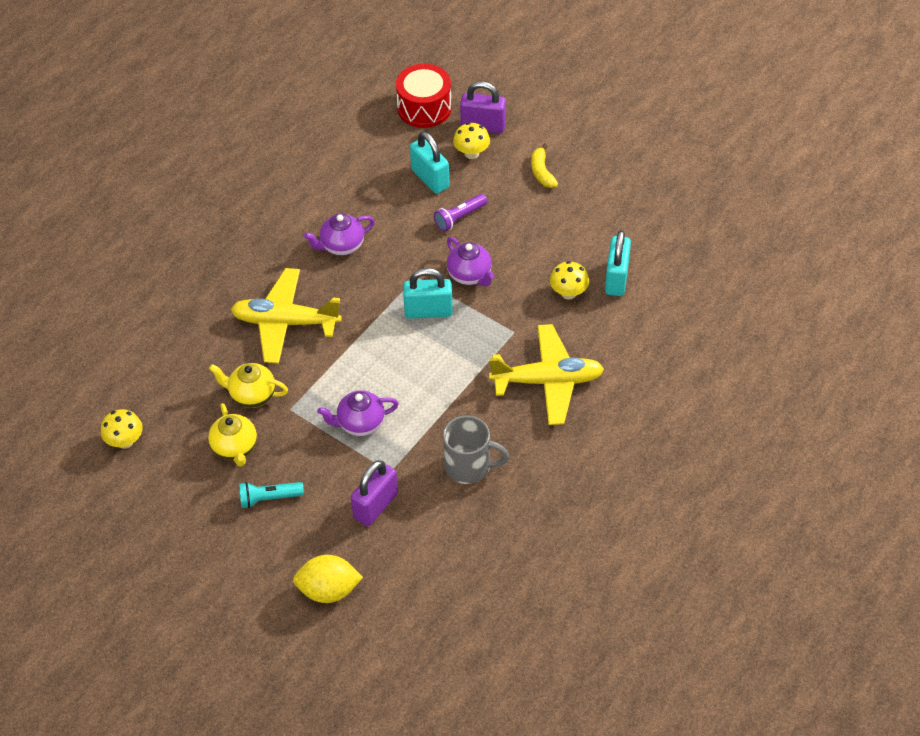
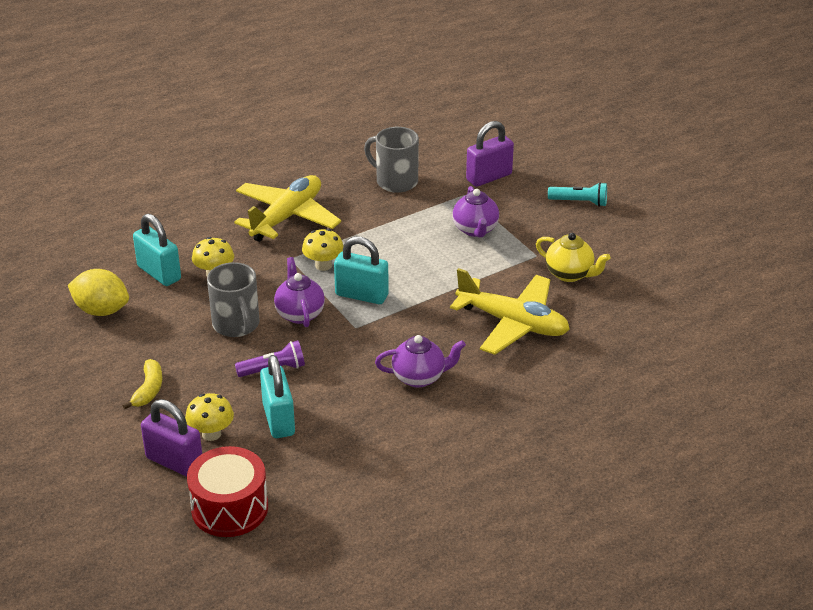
camera: 160 degrees left, 15 degrees down
(125, 441) = (705, 270): yellow mushroom -> yellow mushroom (323, 265)
(235, 448) = (599, 241): yellow teapot -> none
(329, 590) = (551, 142): yellow lemon -> yellow lemon (101, 310)
(360, 423) = (475, 230): purple teapot -> purple teapot turned 75 degrees clockwise
(515, 248) = (236, 325): none -> grey mug
(548, 381) = (287, 217): yellow plane -> yellow plane turned 105 degrees clockwise
(616, 278) = (159, 273): turquoise padlock -> turquoise padlock turned 75 degrees counterclockwise

